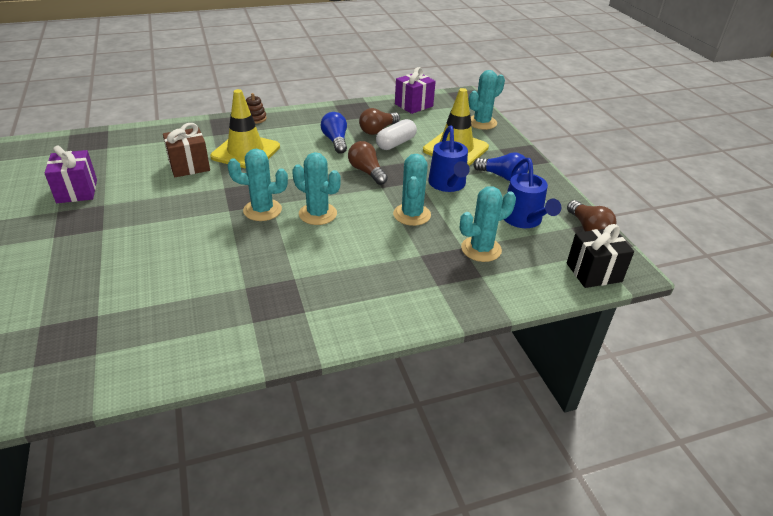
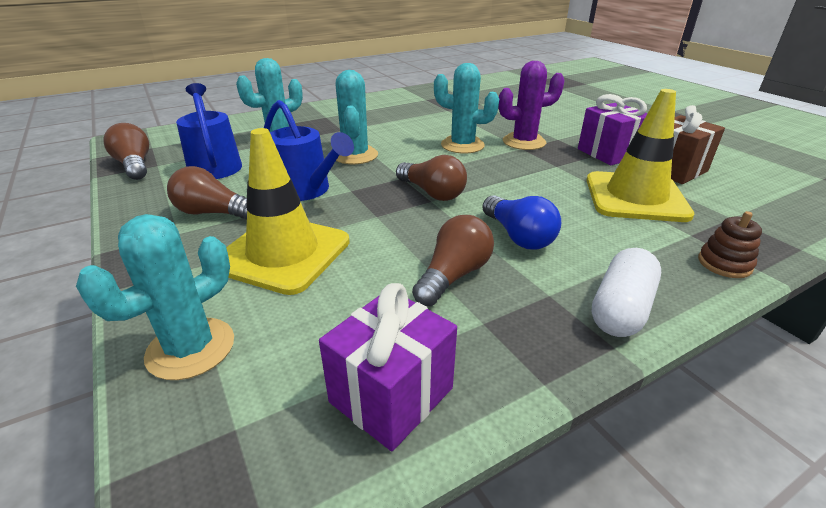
camera: 170 degrees right, 5 degrees down
(77, 191) = (733, 136): purple gift -> purple gift (608, 153)
(262, 210) = (524, 142): turquoise cactus -> purple cactus
(396, 143) = (404, 248): white capsule -> white capsule (621, 308)
(448, 185) = (307, 191): blue watering can -> blue watering can turned 150 degrees clockwise
(502, 176) = (213, 213): blue light bulb -> brown light bulb
(594, 272) = (169, 135): black gift -> none

